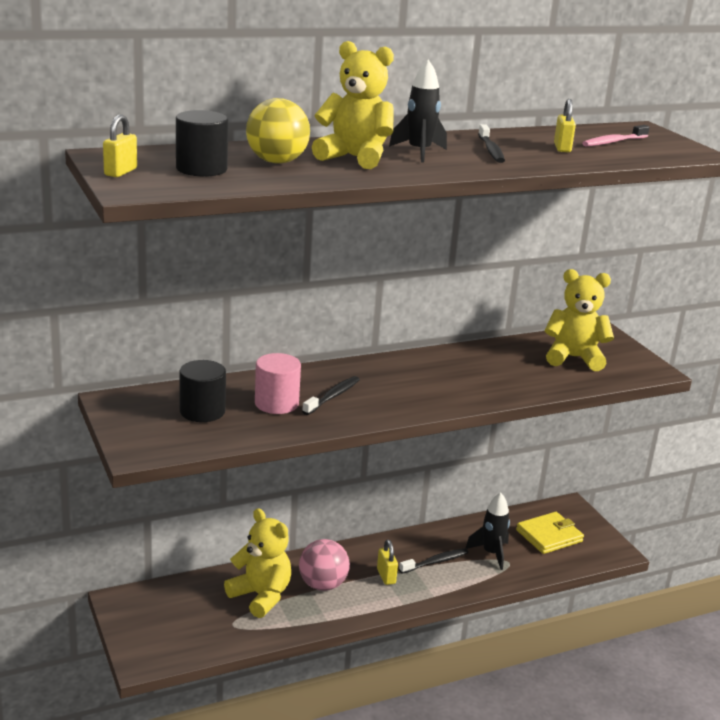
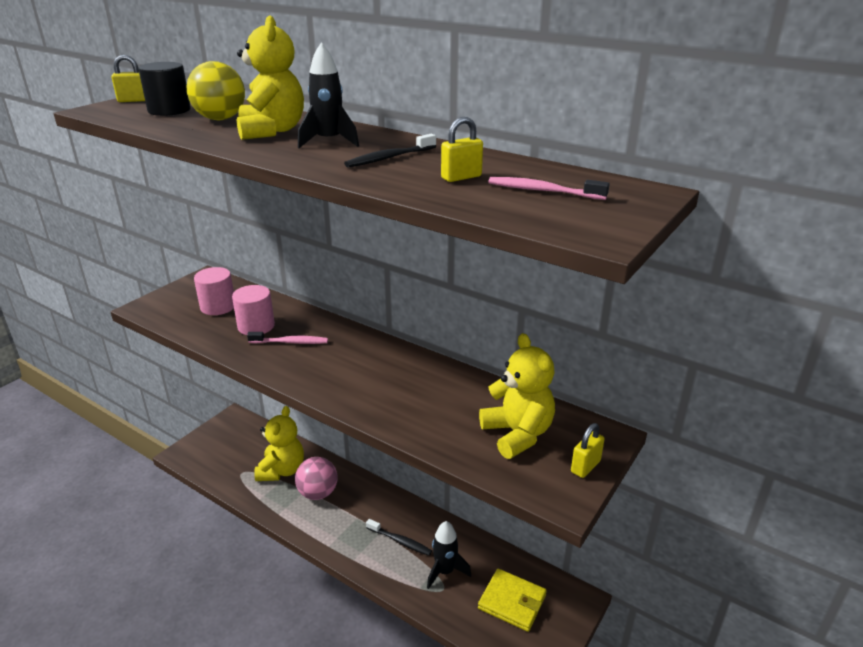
camera: 60 degrees right, 5 degrees up
(202, 411) = (218, 307): black cylinder -> pink cylinder
(333, 396) = (290, 342): black toothbrush -> pink toothbrush
(386, 576) = (356, 521): yellow padlock -> yellow padlock (585, 466)

